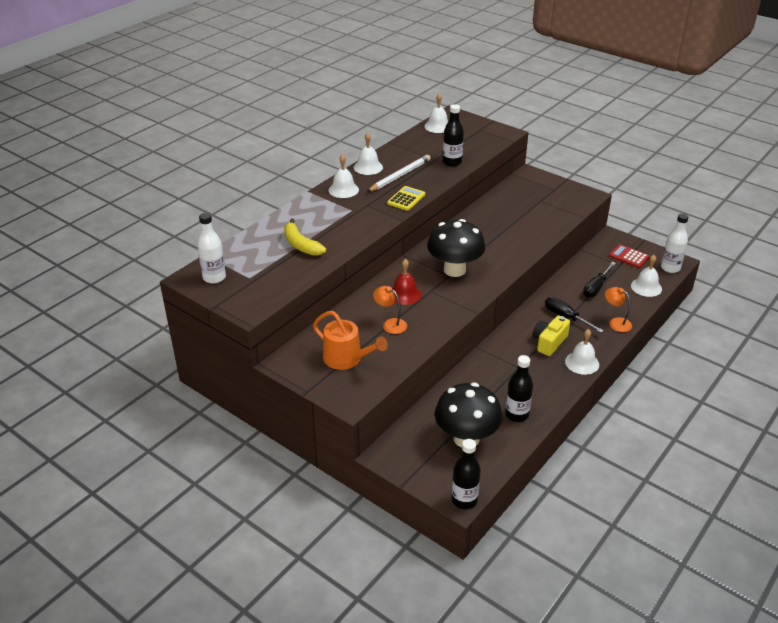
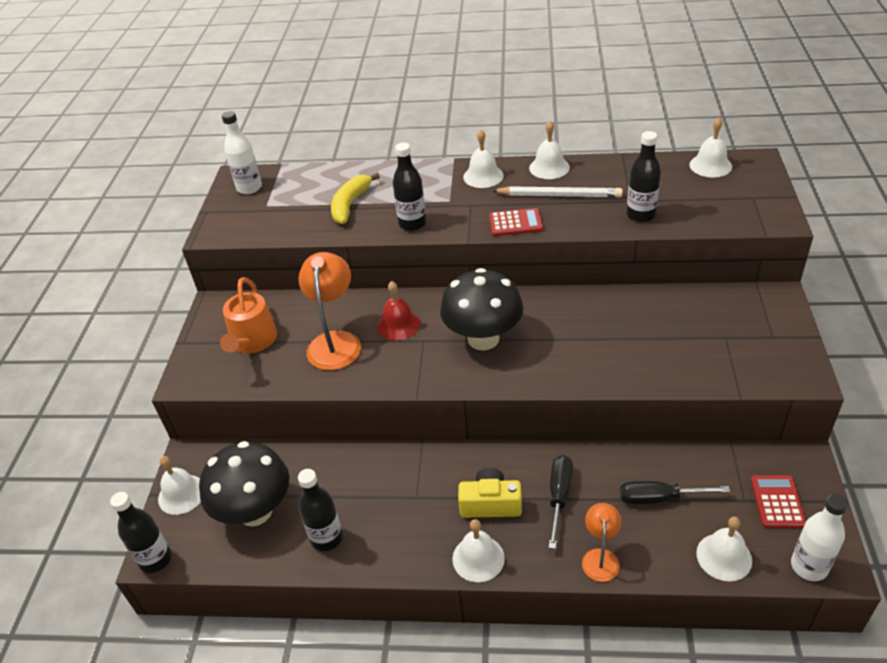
camera: 60 degrees right, 5 degrees up
(356, 231) = (412, 224): none -> black bottle
(390, 324) = (335, 341): orange lamp -> orange lamp, size x1.74
(406, 199) = (515, 223): yellow calculator -> red calculator
(417, 469) = (181, 494): none -> white bell

